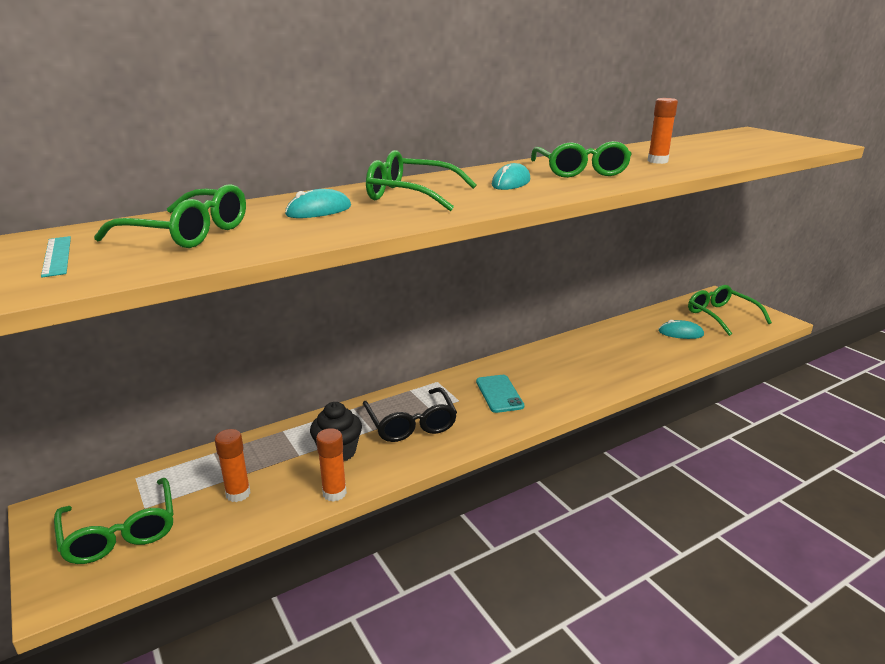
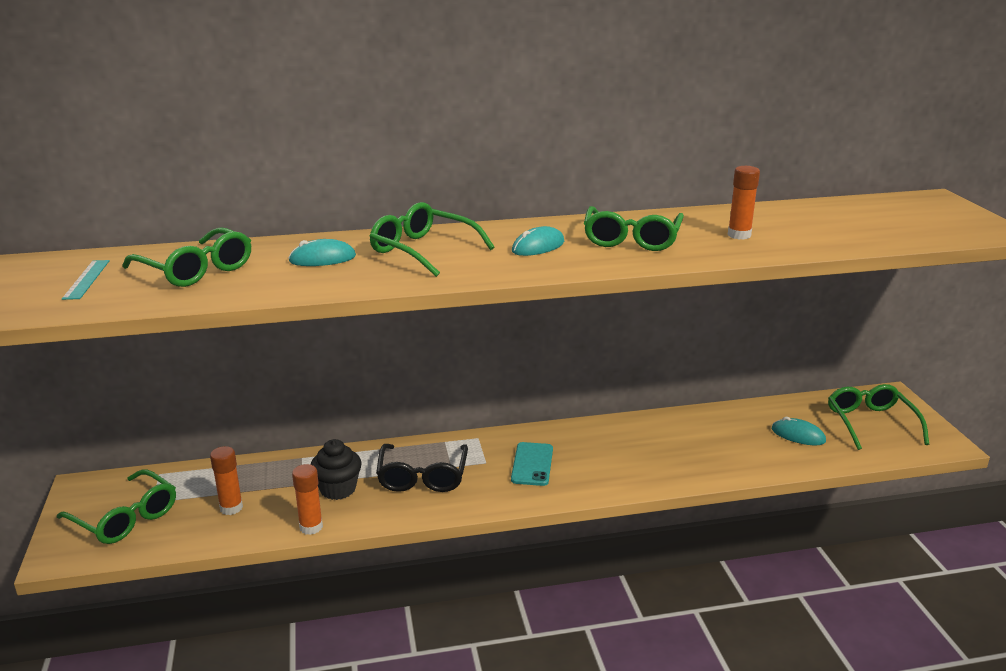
camera: 20 degrees right, 0 degrees up
(120, 531) = (125, 517): green glasses -> green glasses turned 45 degrees counterclockwise

